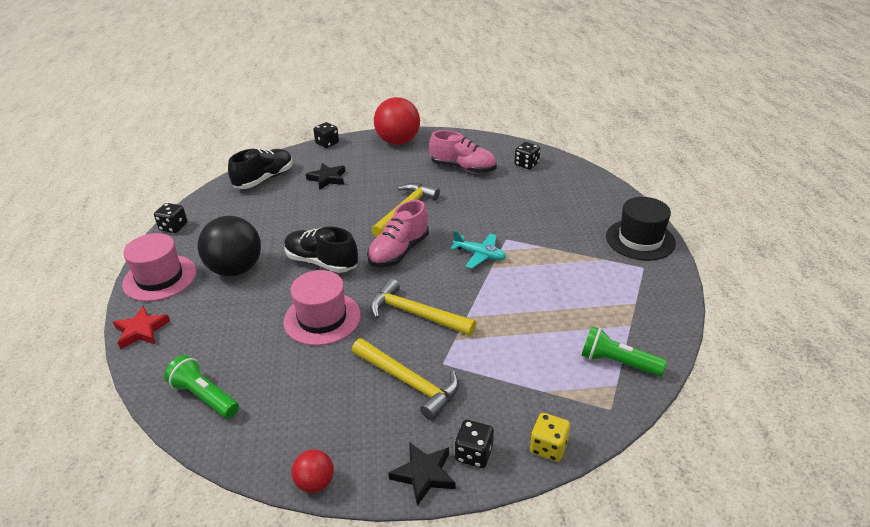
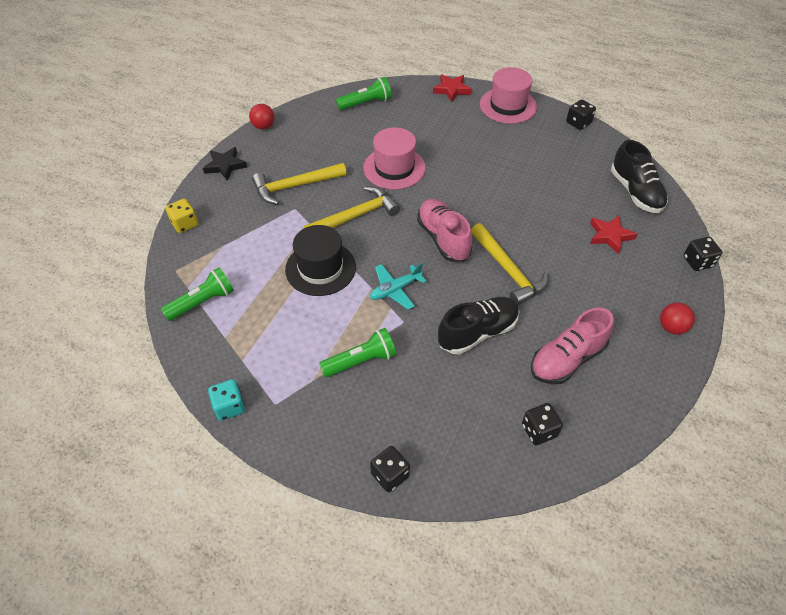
camera: 120 degrees right, 15 degrees up
(236, 269) = (490, 142): black ball -> none
(321, 262) = (464, 188): black shoe -> black shoe (477, 332)
(327, 178) = (610, 236): black star -> red star
(398, 142) = (671, 327): red ball -> red ball, size x0.49
(473, 454) = (216, 190): black dice -> black dice (390, 475)
(561, 244) = (361, 361): none -> green flashlight
(640, 239) = (314, 437): black hat -> black hat (320, 268)
(674, 288) = (229, 406): none -> turquoise dice

